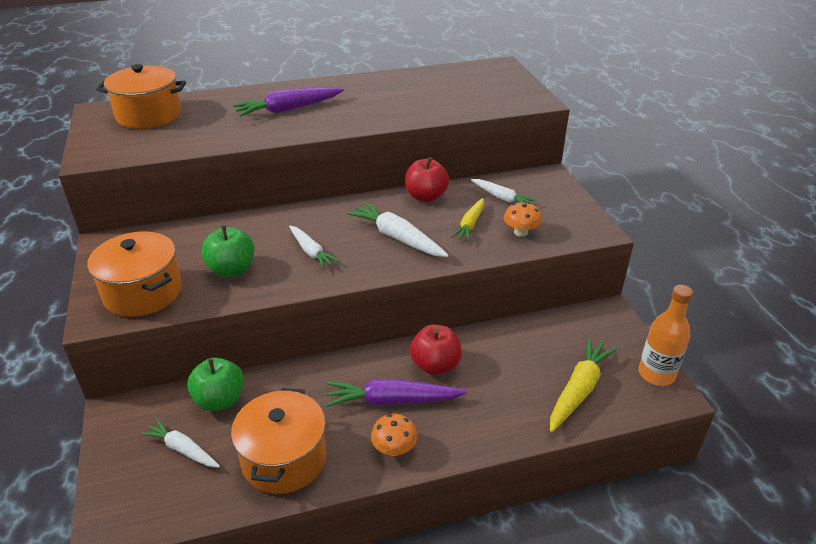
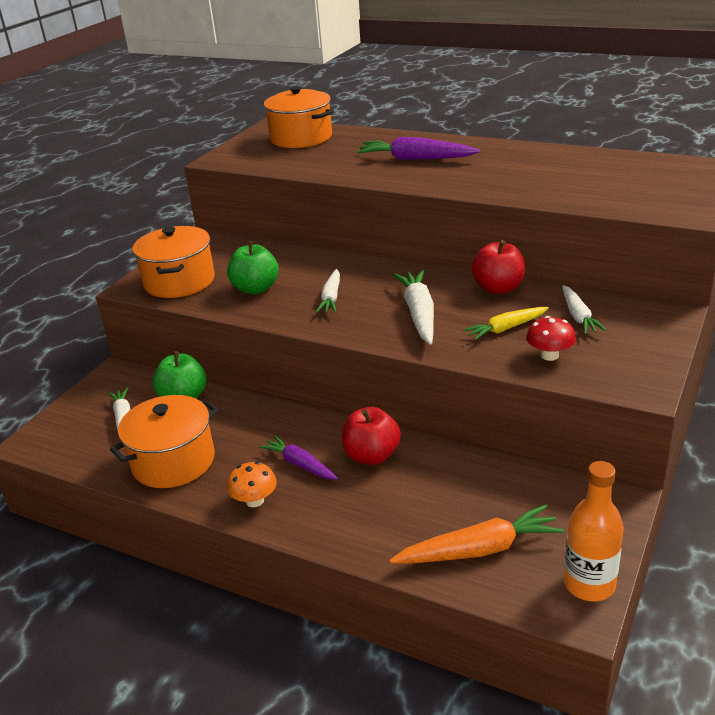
camera: 45 degrees right, 5 degrees down
(392, 401) = (300, 464): purple carrot -> purple carrot, size x0.64
(521, 232) = (549, 355): orange mushroom -> red mushroom
(578, 390) = (479, 550): yellow carrot -> orange carrot

